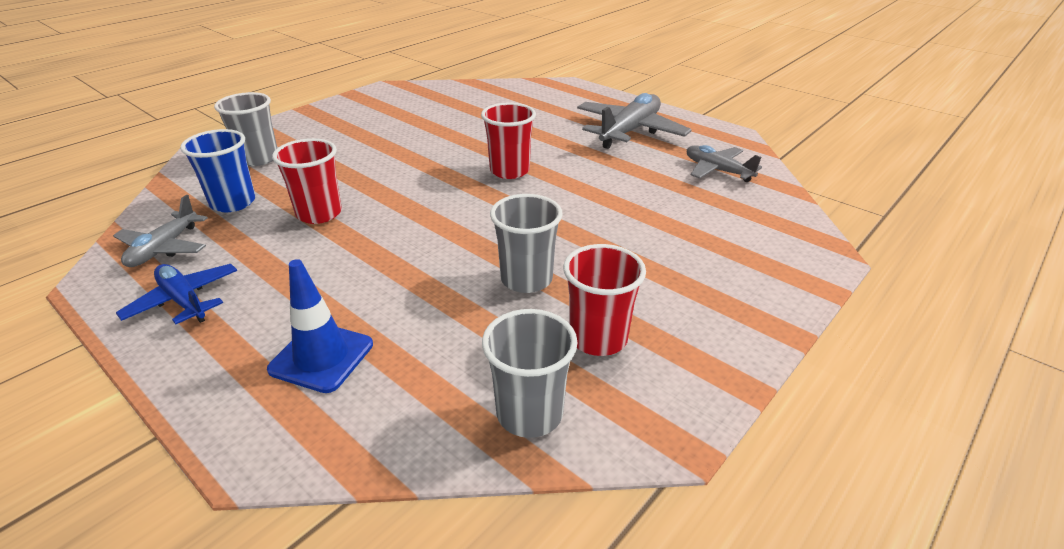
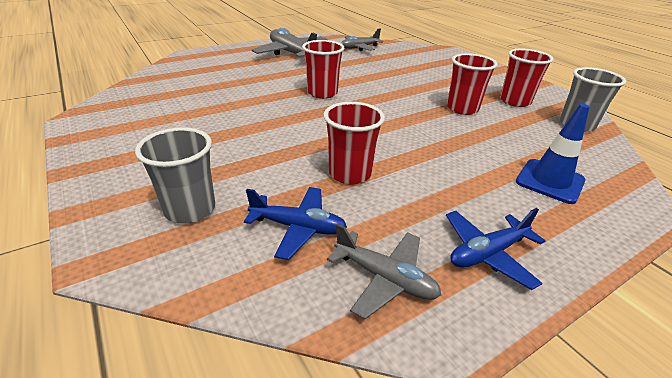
camera: 75 degrees left, 0 degrees up
(233, 203) = (298, 227): blue cup -> blue plane
(526, 279) = (462, 109): grey cup -> red cup

